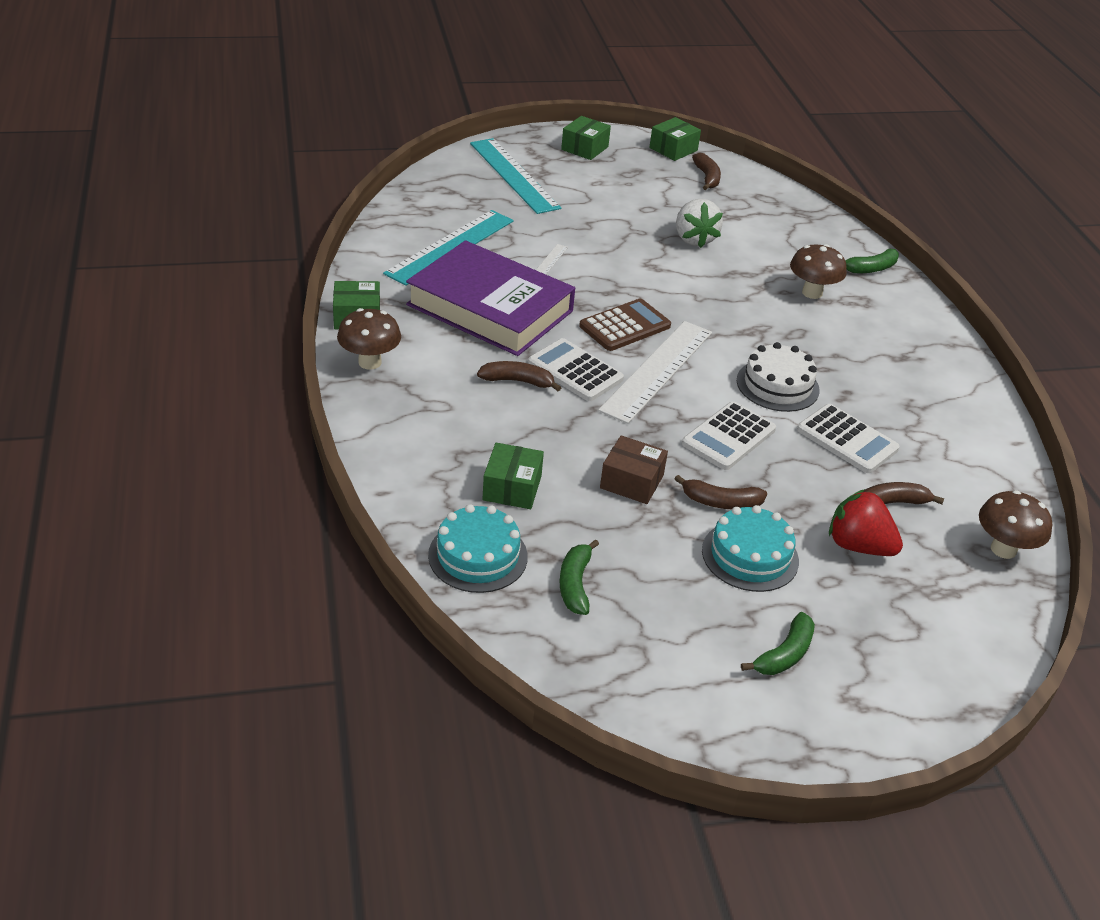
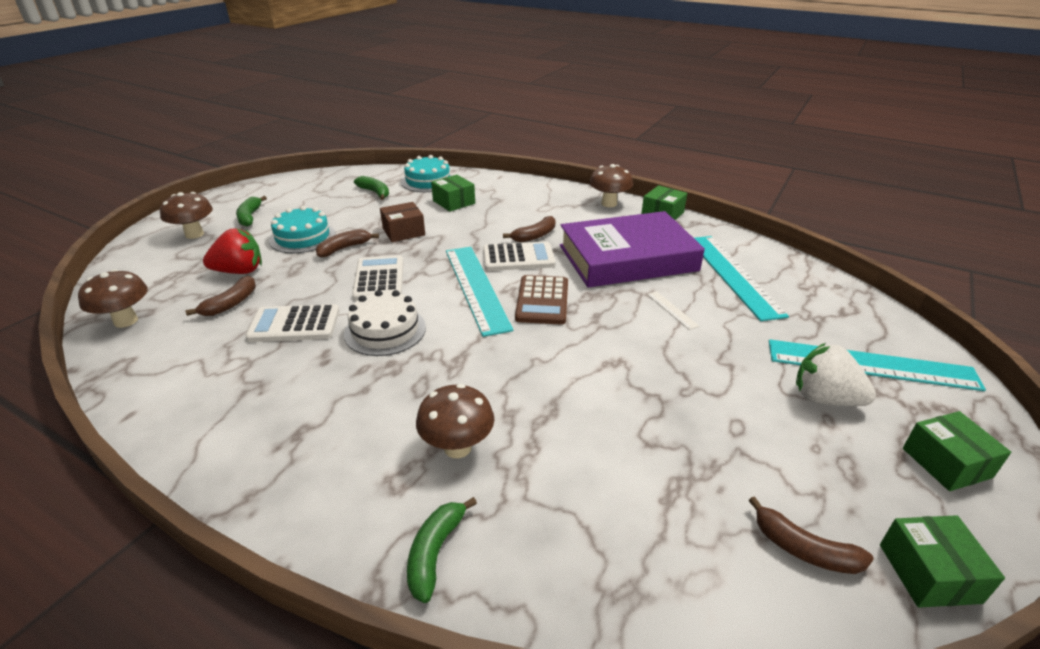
camera: 135 degrees right, 5 degrees down
(657, 370) = (476, 287): white ruler -> turquoise ruler
(694, 239) = (641, 423): white strawberry -> white strawberry (824, 399)
(879, 665) = (194, 234): none -> brown mushroom

